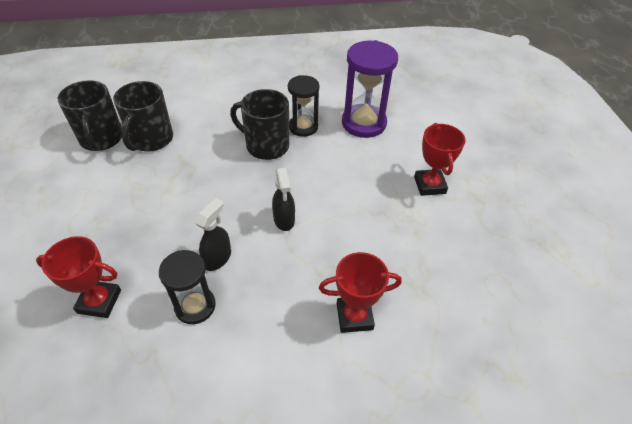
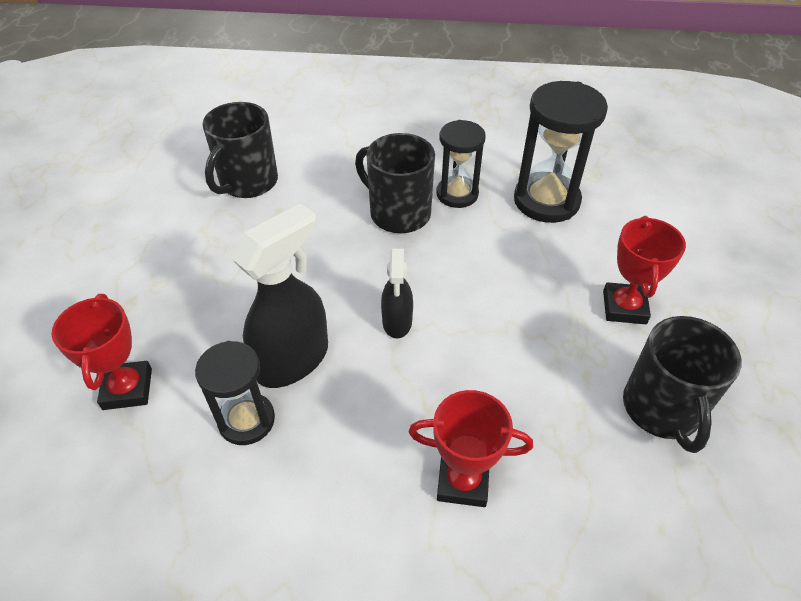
camera: 15 degrees right, 0 degrees up
(99, 301) = (127, 389): red trophy -> red trophy turned 60 degrees clockwise
(101, 139) = (185, 172): black mug -> black mug (661, 409)
(217, 258) = (293, 359): black spray bottle -> black spray bottle, size x1.74
(363, 123) = (546, 200): purple hourglass -> black hourglass

